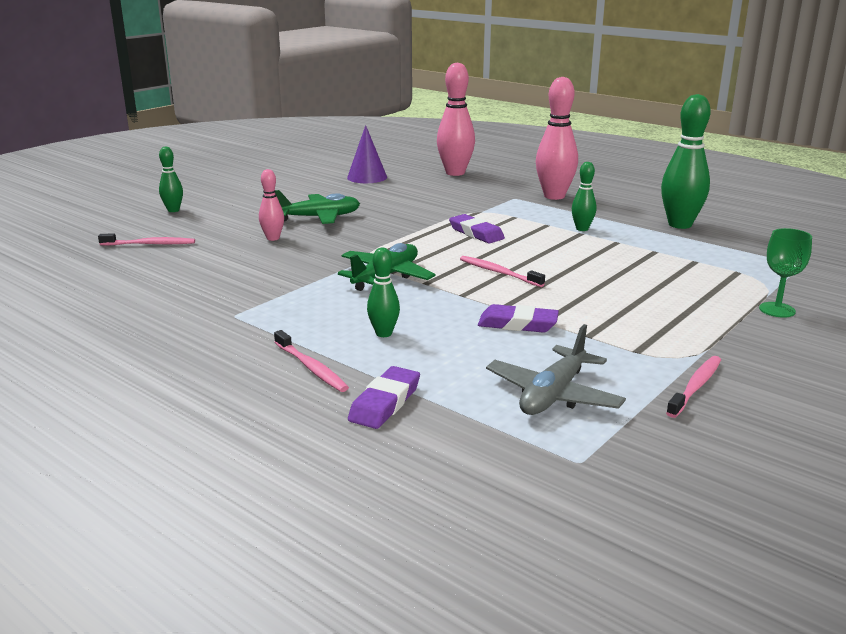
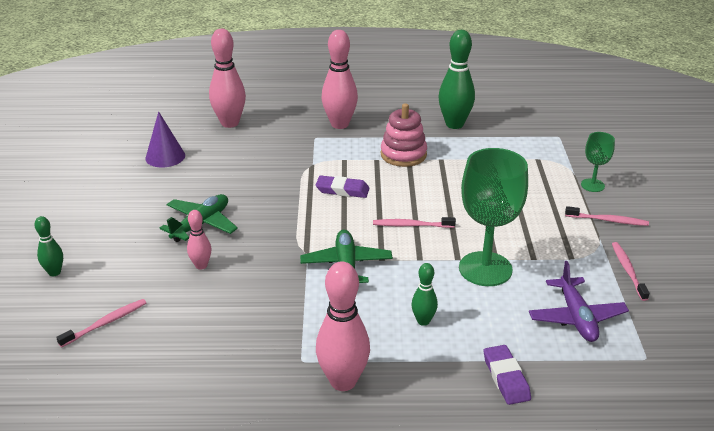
camera: 40 degrees left, 10 degrees up
(238, 340) = (343, 381): none -> pink bowling pin
(311, 368) = (425, 376): pink toothbrush -> pink toothbrush (608, 220)
(517, 324) = (485, 269): purple eraser -> green goblet
(553, 395) = (576, 317): grey plane -> purple plane
(582, 229) = (403, 154): green bowling pin -> pink stacking toy

